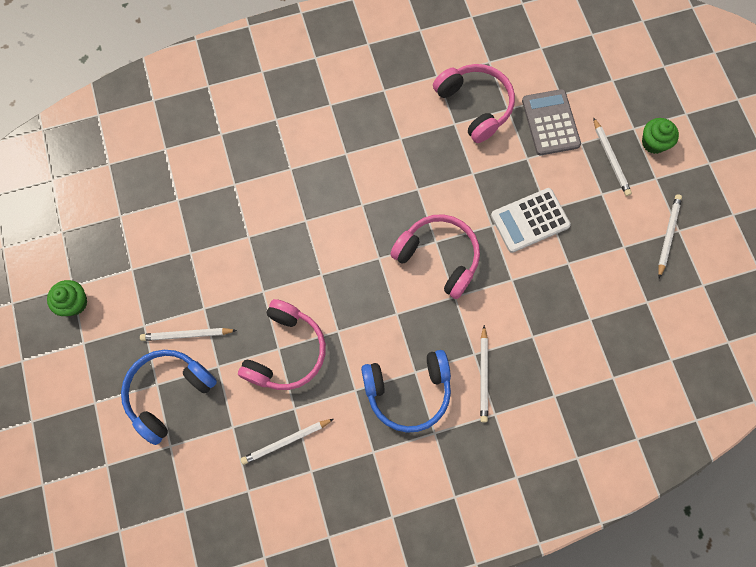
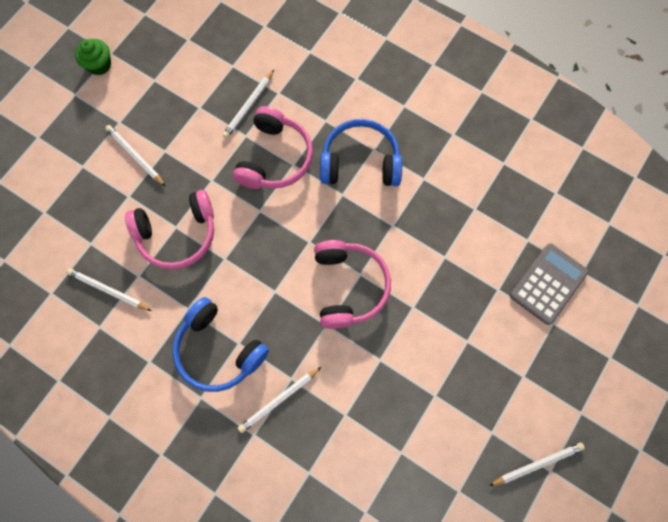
camera: 50 degrees right, 0 degrees up
(168, 393) = (82, 179): blue headphones -> blue headphones (360, 162)
(475, 105) = (506, 212): pink headphones -> pink headphones (275, 158)
(530, 220) = (445, 334): white calculator -> none
(611, 159) = (562, 360): white pencil -> white pencil (249, 106)
(653, 142) = (613, 385): green cupcake -> none

